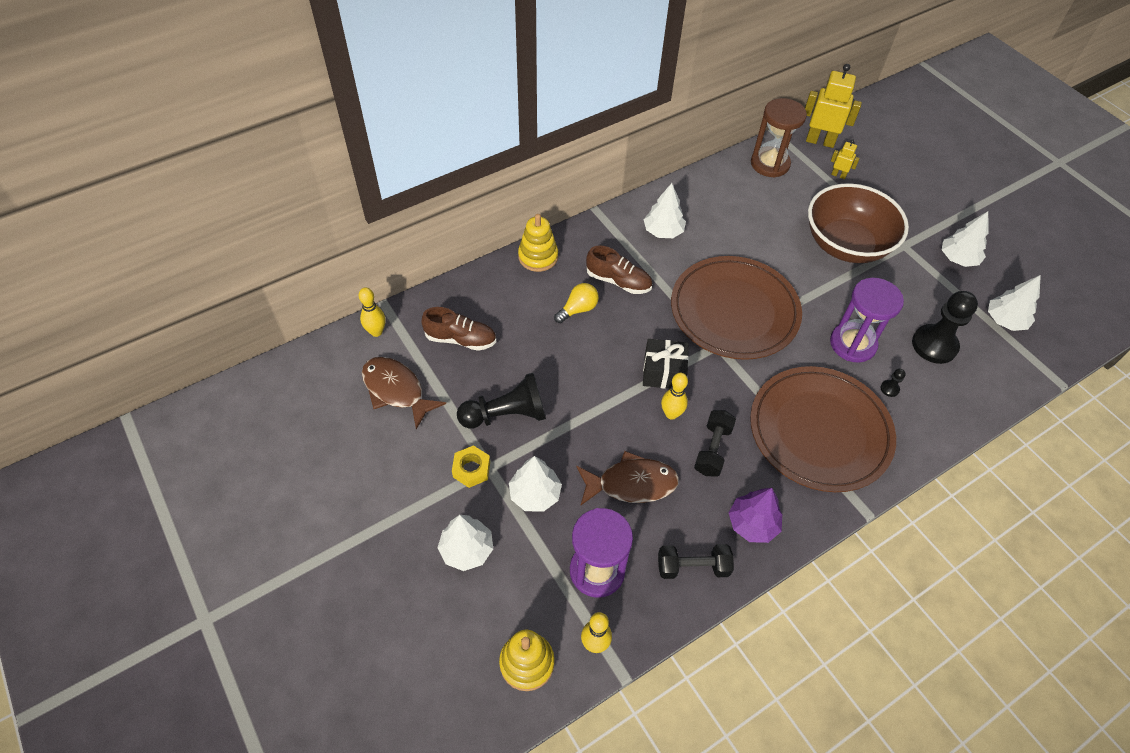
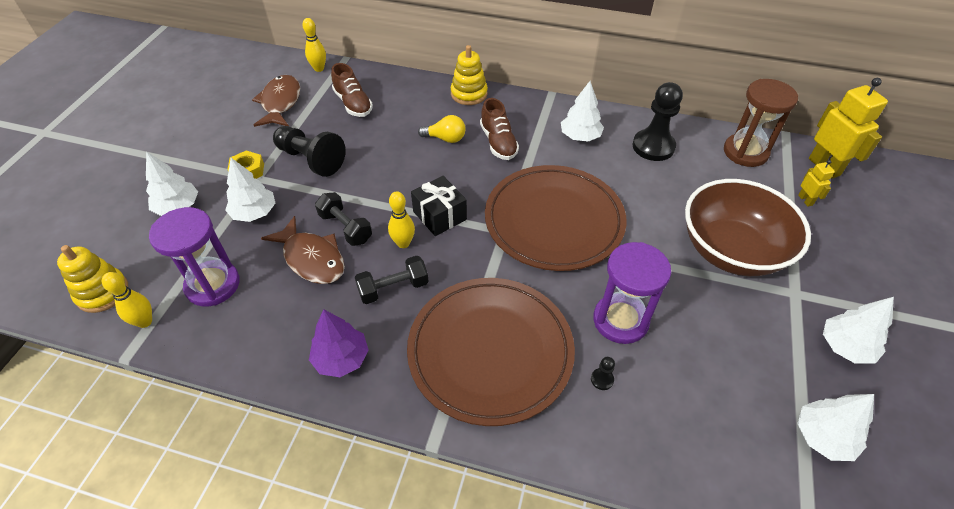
camera: 50 degrees right, 5 degrees down
(692, 567) = (263, 342): black dumbbell -> black dumbbell (345, 228)
(934, 345) = (703, 388): black pawn -> black pawn (653, 146)

